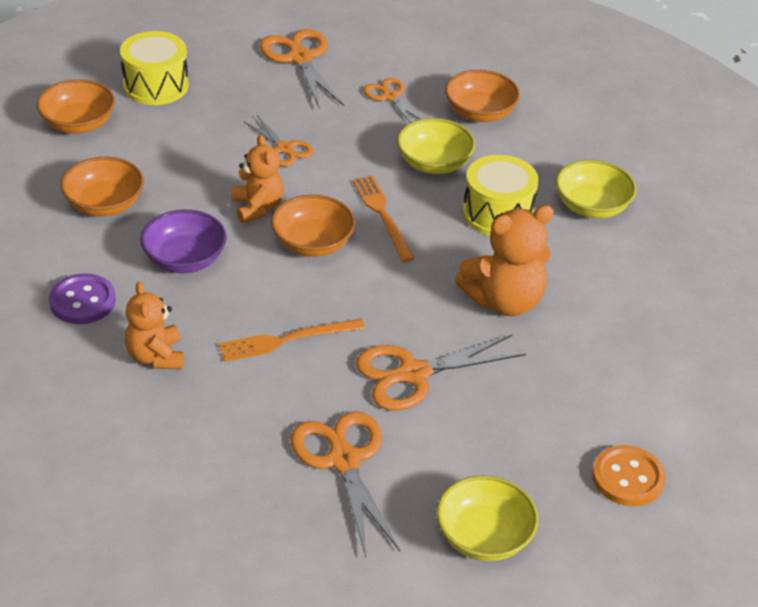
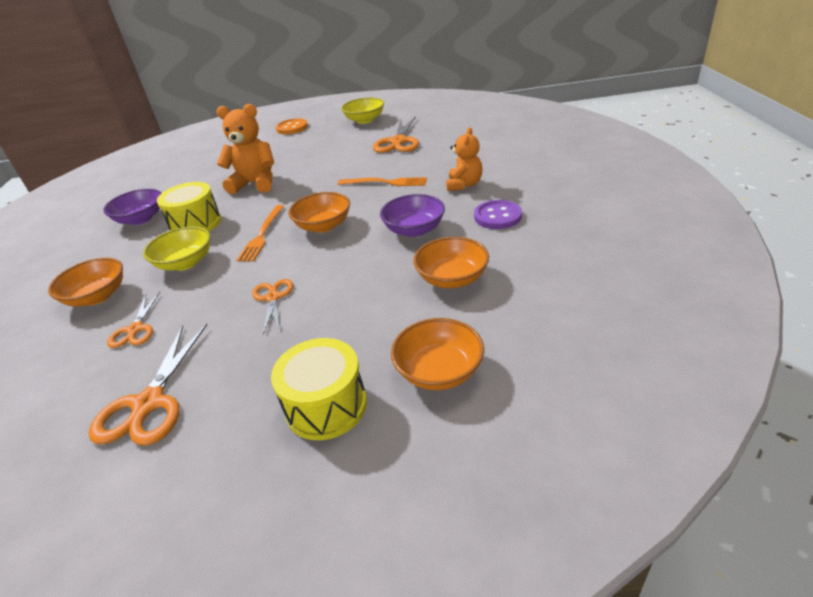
camera: 145 degrees left, 5 degrees down
(257, 207) = (337, 254): orange teddy bear -> none
(413, 374) = (336, 163): orange scissors -> none
(592, 206) = (141, 219): yellow bowl -> purple bowl

